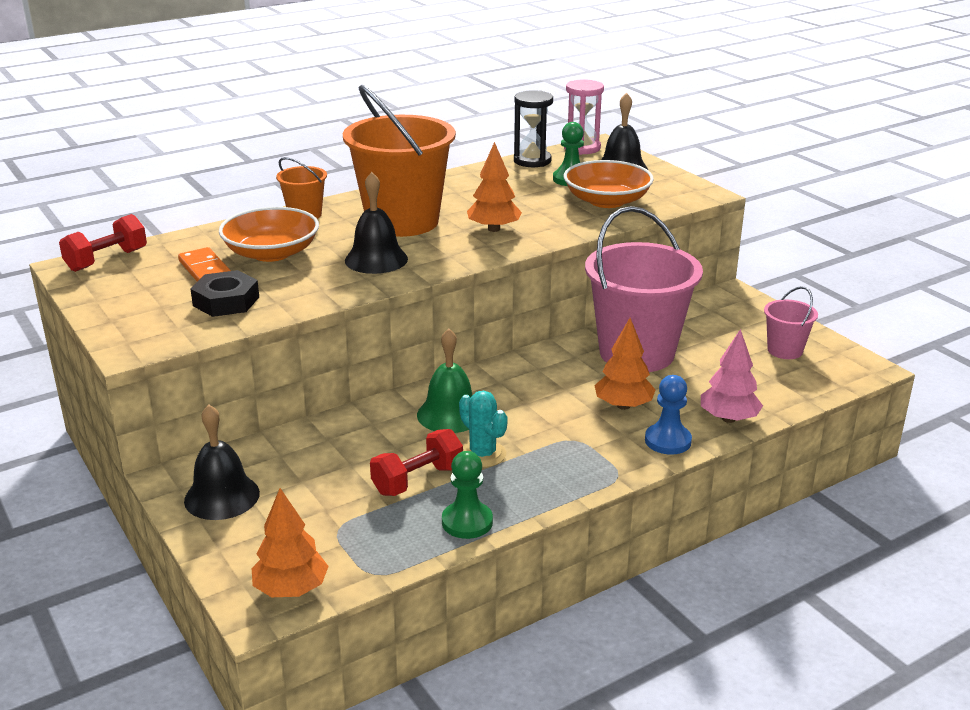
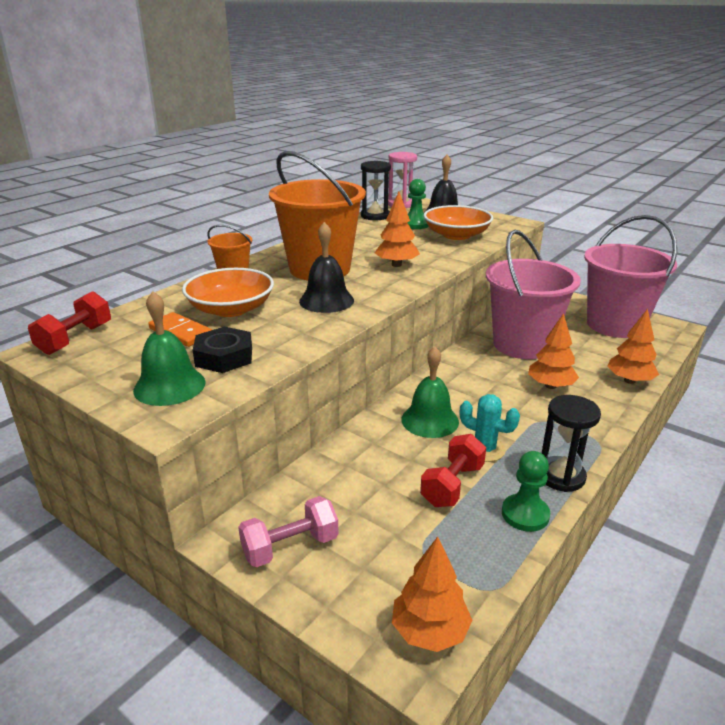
camera: 20 degrees left, 0 degrees up
(157, 320) = (169, 386): none -> green bell
(222, 496) = (290, 547): black bell -> pink dumbbell
(540, 497) = (561, 476): none -> black hourglass
(668, 441) = (606, 407): blue pawn -> none
(729, 418) = (629, 380): pink tree -> orange tree
(785, 350) = (615, 325): pink bucket -> pink bucket, size x2.16

